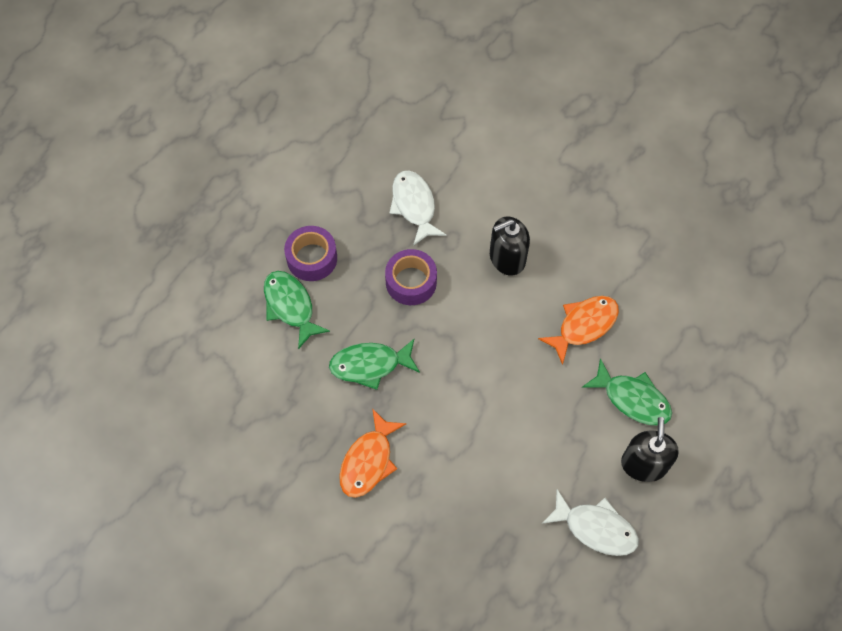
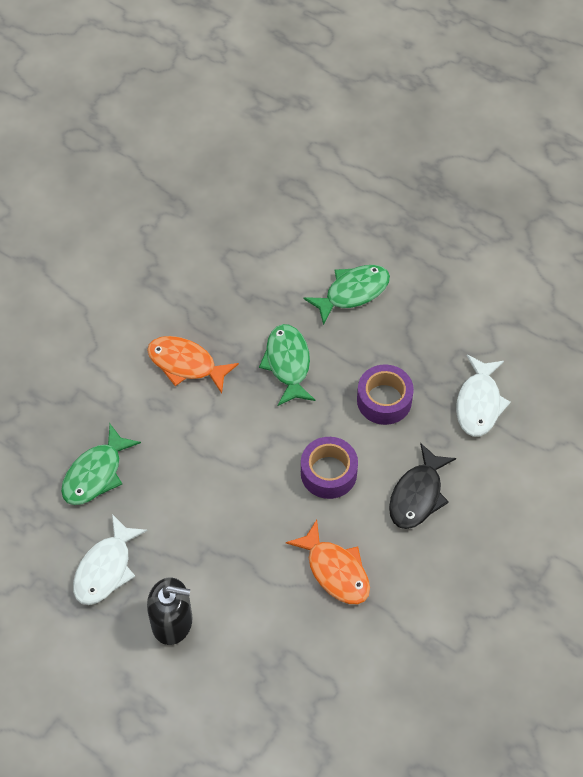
camera: 90 degrees right, 5 degrees down
(312, 258) = (408, 309): purple tape -> purple tape (328, 473)
(414, 206) = (479, 403): white fish -> white fish turned 120 degrees clockwise
(507, 258) = (417, 495): black soap dispenser -> black fish
(632, 399) = (247, 615): green fish -> green fish (96, 473)

